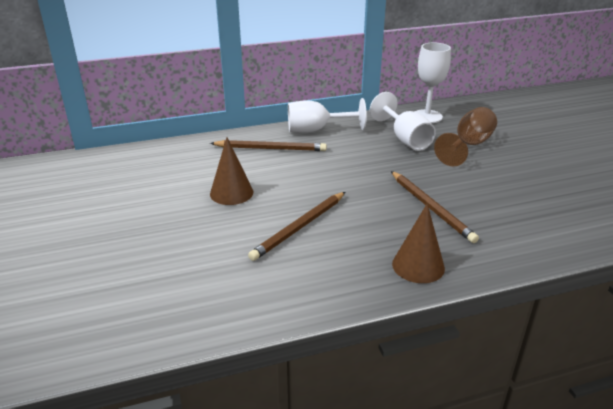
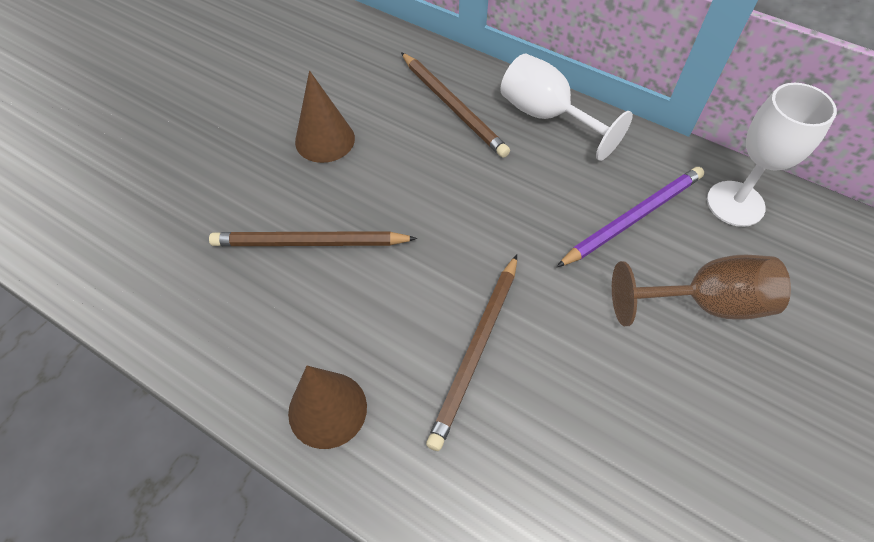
camera: 50 degrees right, 25 degrees up
(405, 139) = (633, 218): white goblet -> purple pencil

